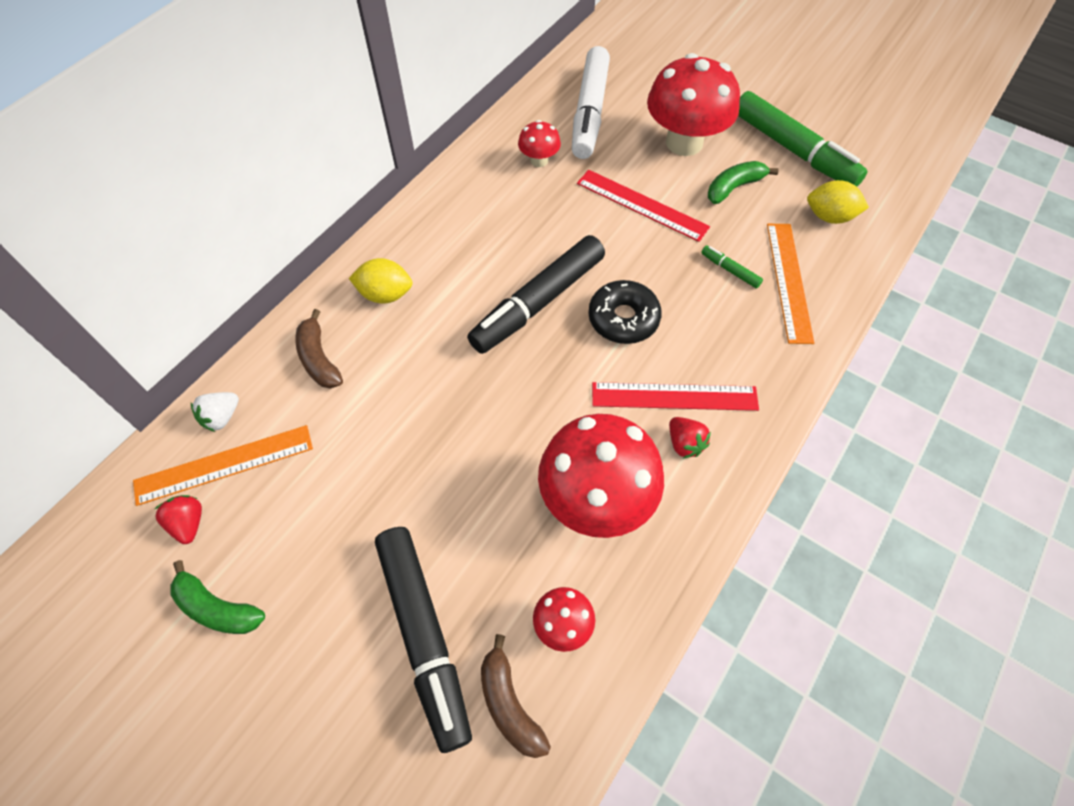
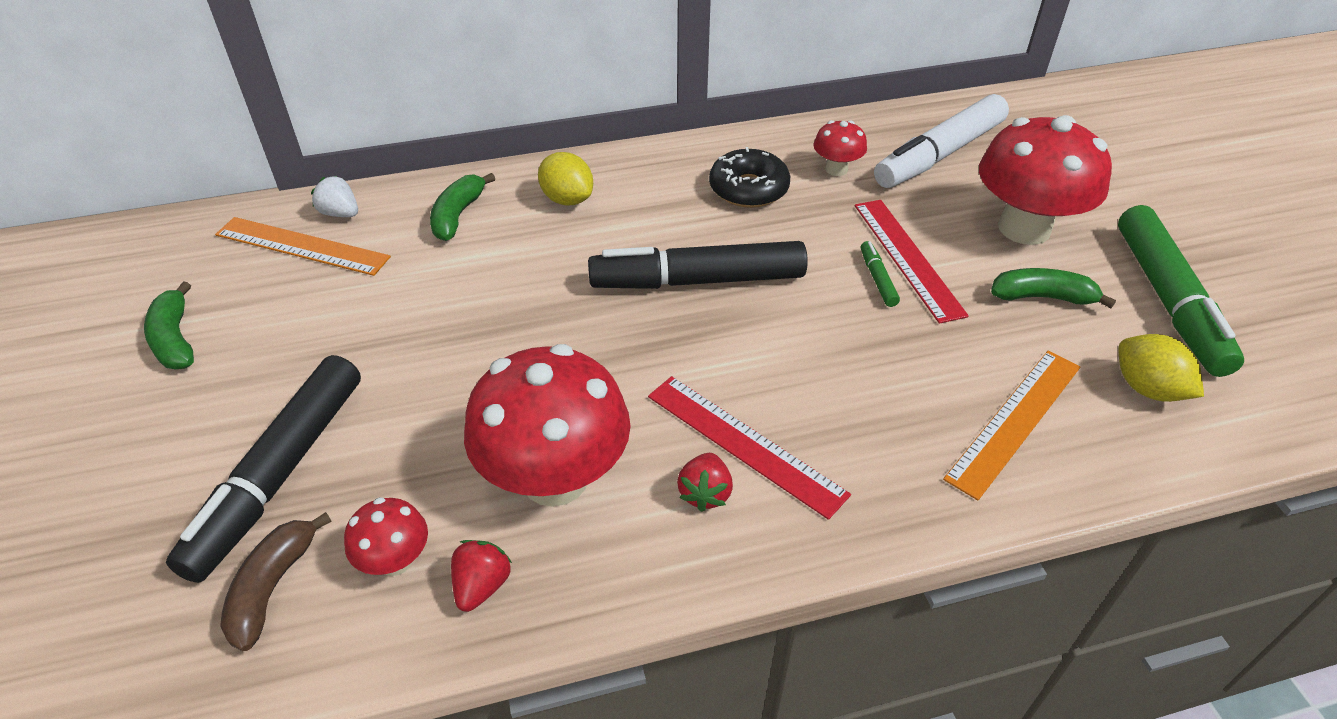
camera: 40 degrees right, 15 degrees down
(188, 523) = (231, 269): red strawberry -> red strawberry (482, 586)
(221, 417) = (340, 213): white strawberry -> white strawberry turned 45 degrees clockwise
(319, 359) = (458, 215): brown banana -> green banana
(623, 318) = (770, 343): black donut -> black donut (748, 189)
(730, 270) = (947, 369): green marker -> green marker (877, 279)

